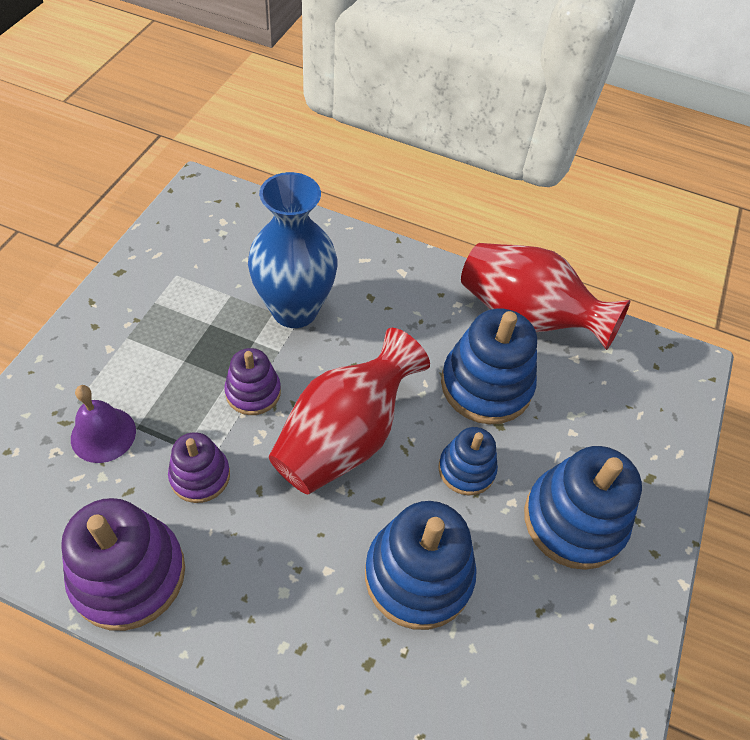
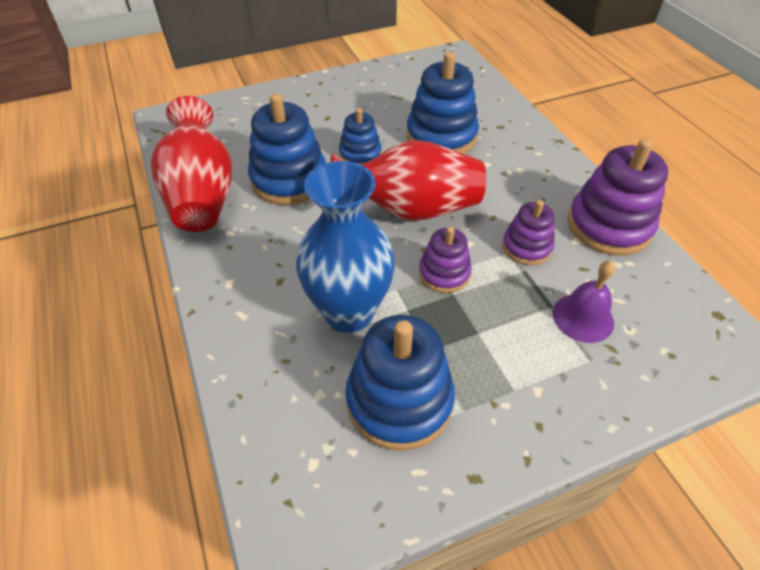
camera: 130 degrees left, 5 degrees down
(574, 520) = (337, 109): blue stacking toy -> blue stacking toy (399, 400)

